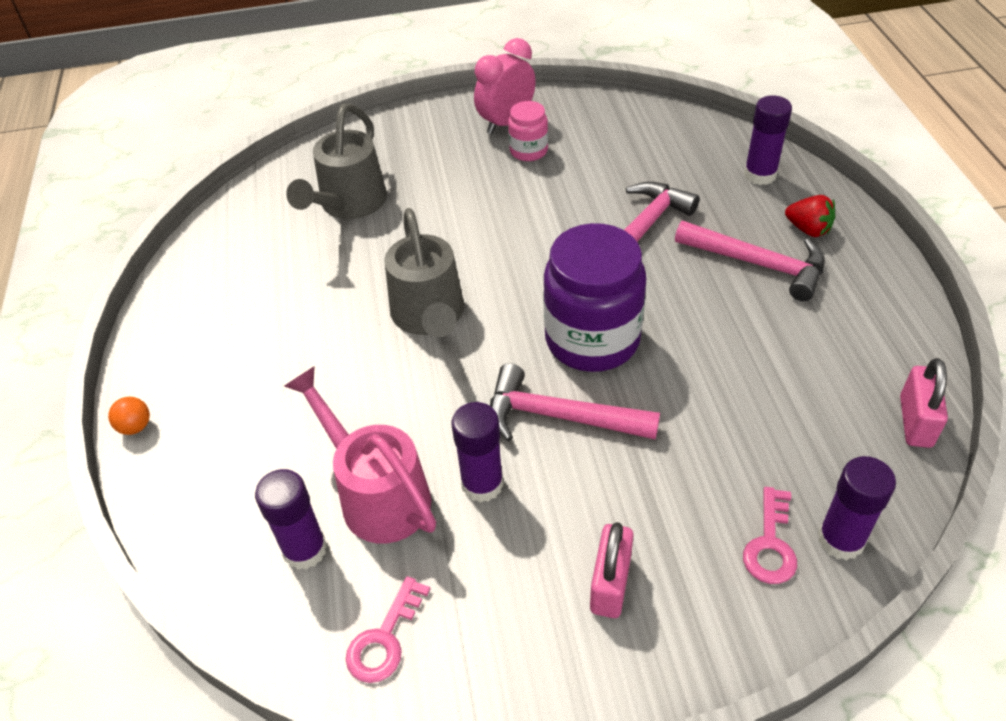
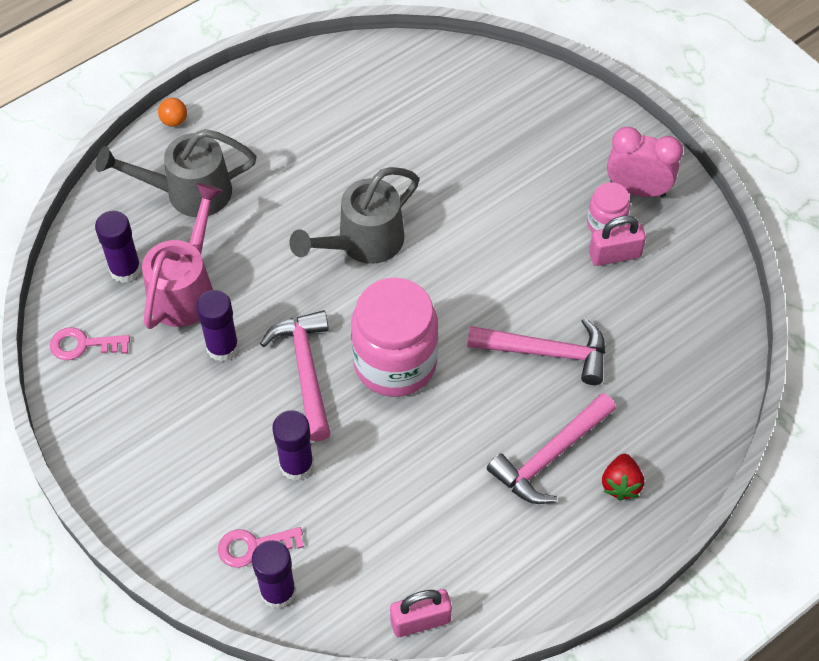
camera: 60 degrees right, 10 degrees up
(349, 204) = (459, 126): grey watering can -> grey watering can (188, 192)
(592, 339) = (395, 363): purple jar -> pink jar
(610, 584) = (177, 456): pink padlock -> pink padlock (614, 255)
(758, 264) = (550, 456): pink hammer -> pink hammer turned 45 degrees clockwise
(760, 175) = (680, 423): purple glue stick -> purple glue stick (296, 465)

